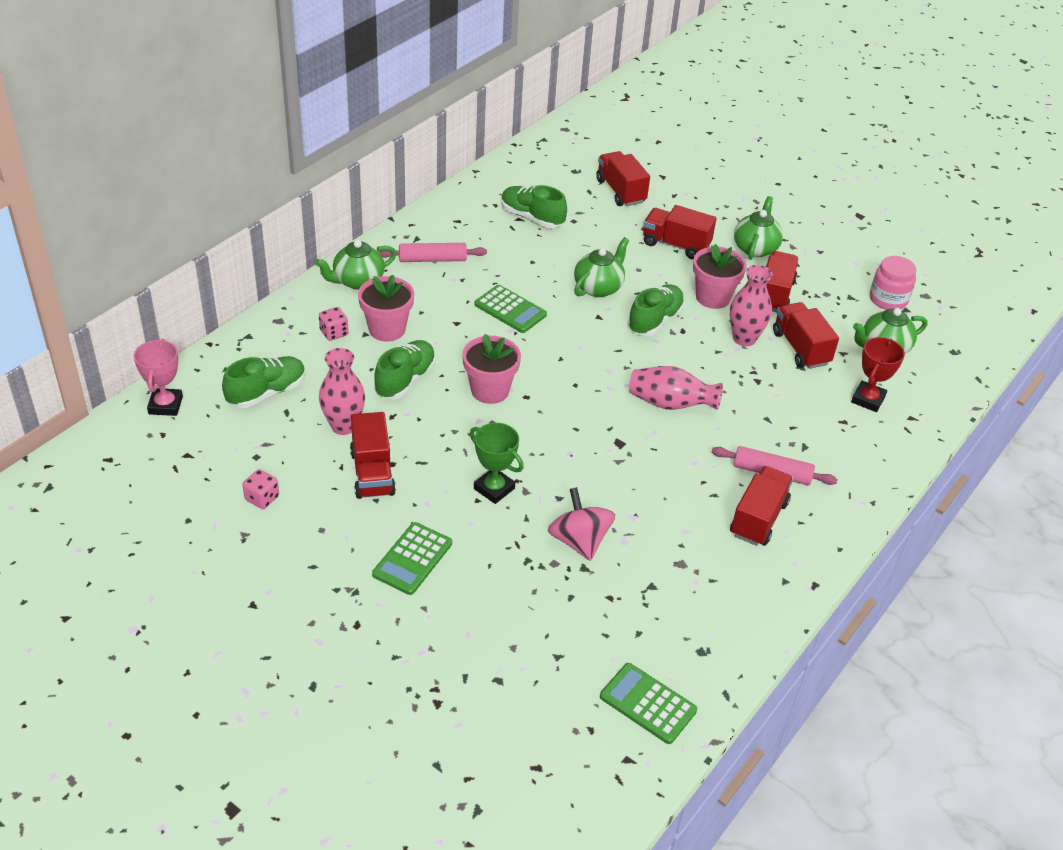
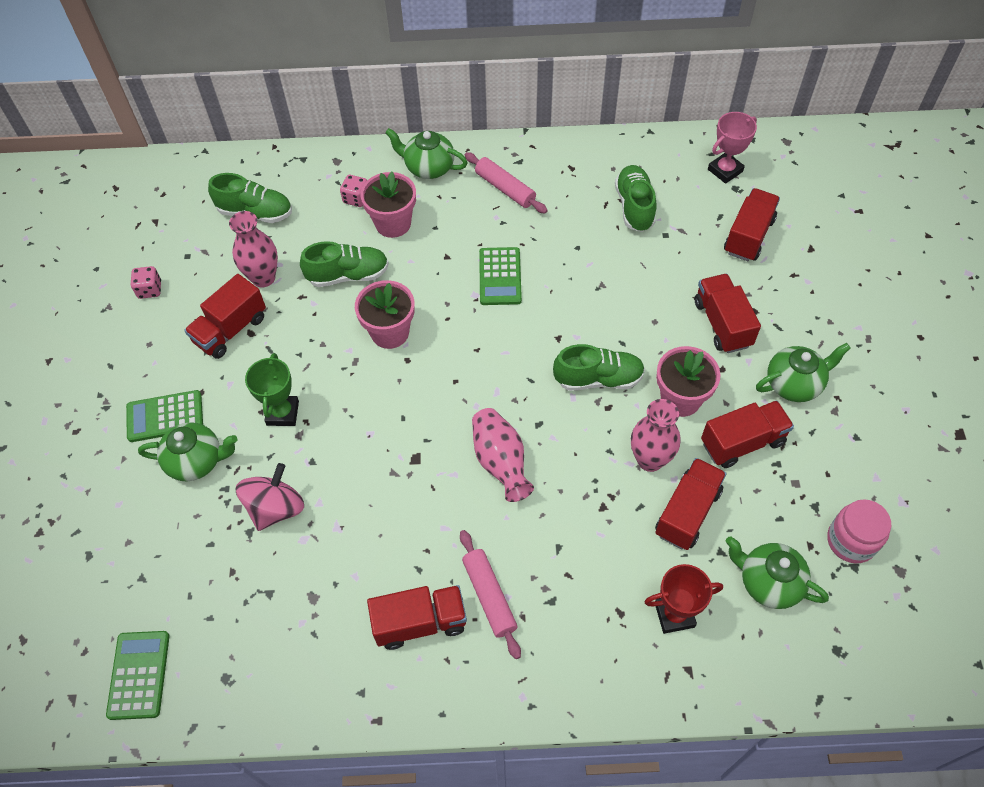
camera: 55 degrees right, 15 degrees up
(165, 405) = (191, 174): pink trophy -> pink trophy (725, 170)
(598, 287) = (596, 312): green teapot -> green teapot (197, 461)

